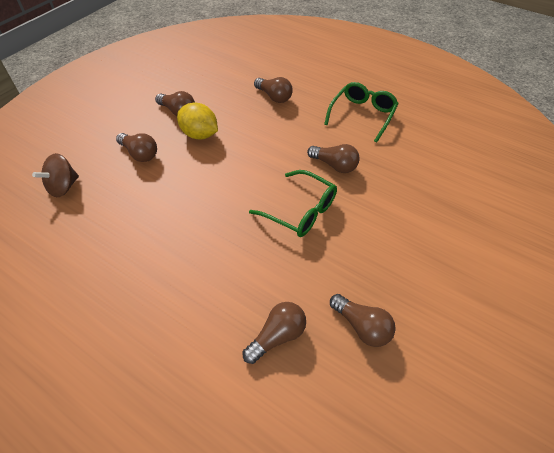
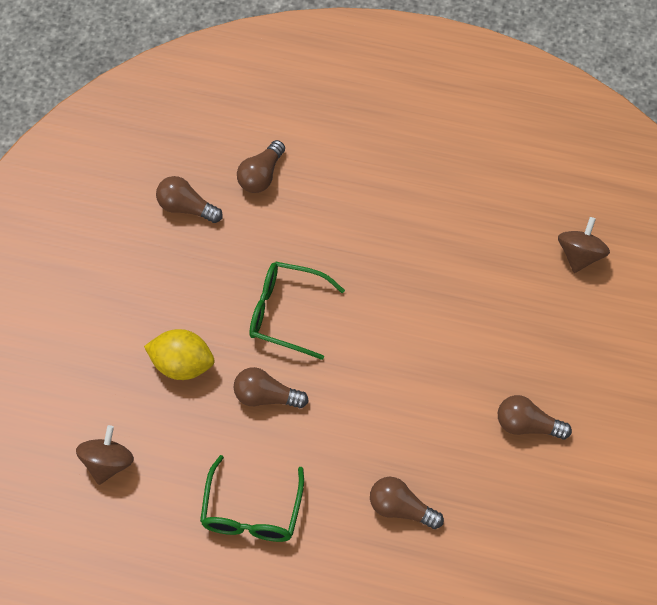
camera: 160 degrees right, 10 degrees up
(140, 154) = (526, 332): brown light bulb -> none
(199, 135) = (469, 391): yellow lemon -> yellow lemon (182, 365)
(453, 158) = (108, 463): none -> brown spinning top

